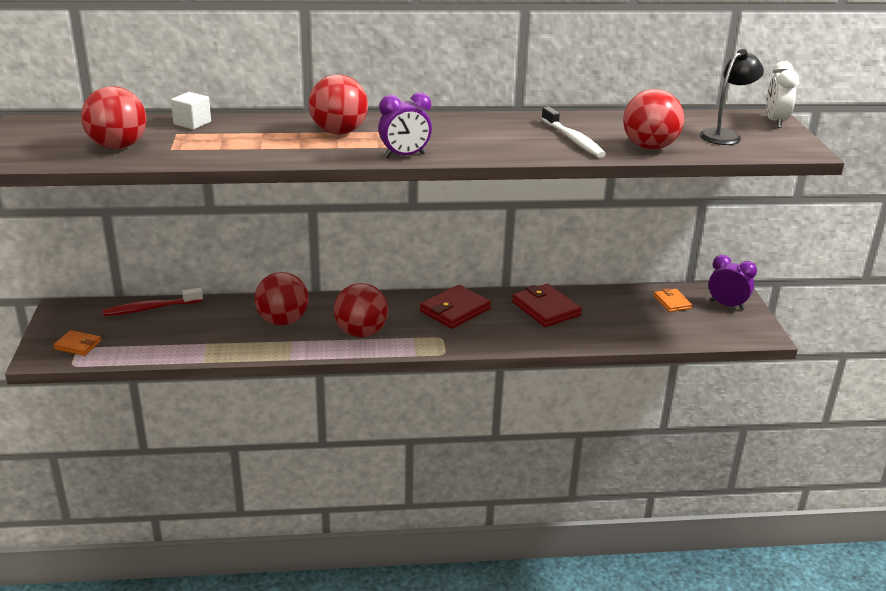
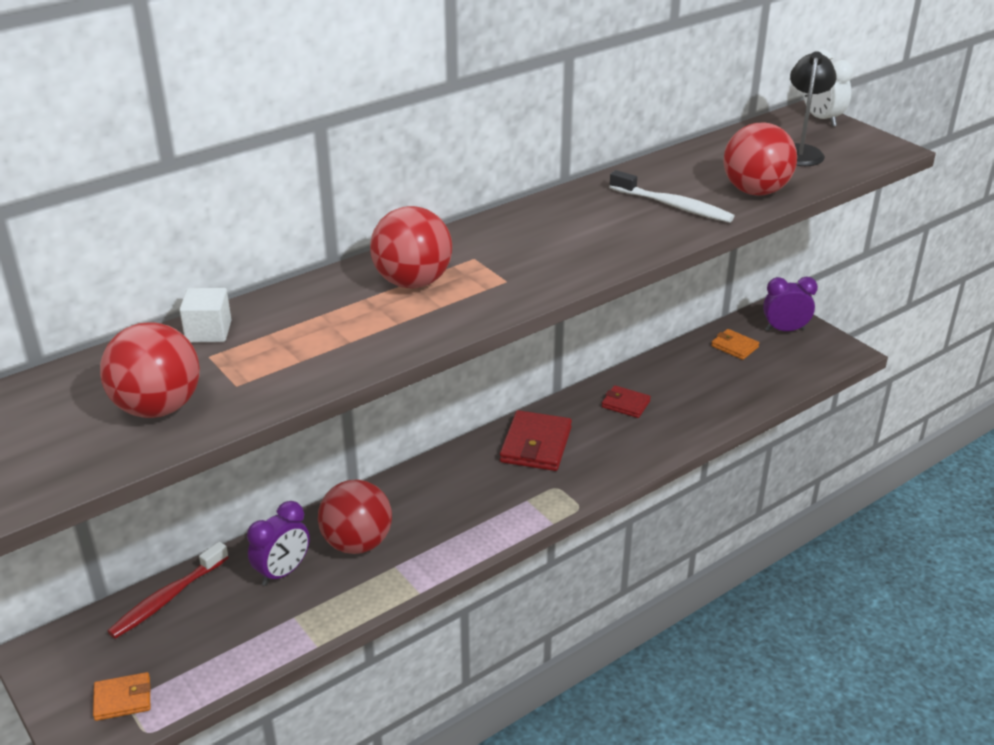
camera: 30 degrees left, 5 degrees up
(361, 333) = (464, 519): red ball -> none
(405, 156) = (533, 292): purple clock -> purple clock (283, 572)
(545, 309) = (625, 404): red wallet -> red wallet, size x0.58

